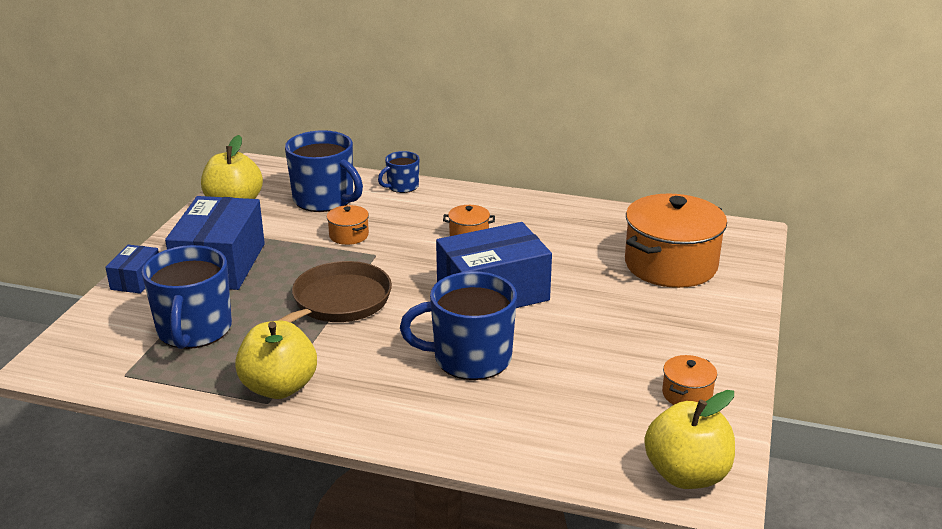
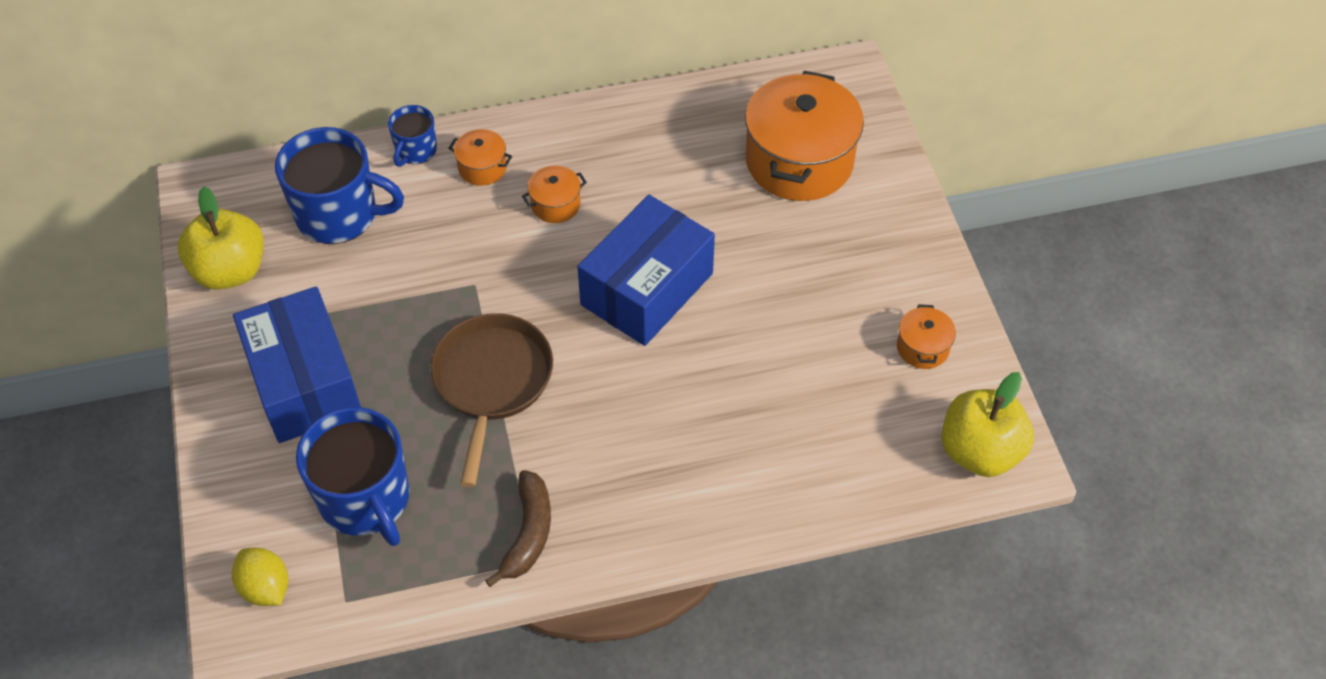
camera: 30 degrees left, 25 degrees up
(85, 349) = (265, 588): none -> yellow lemon
(136, 280) = (224, 454): blue box -> none
(279, 387) = (528, 533): yellow apple -> brown banana
(349, 235) = (418, 266): orange pot -> orange pot (482, 168)
(470, 358) = (691, 398): blue mug -> none

